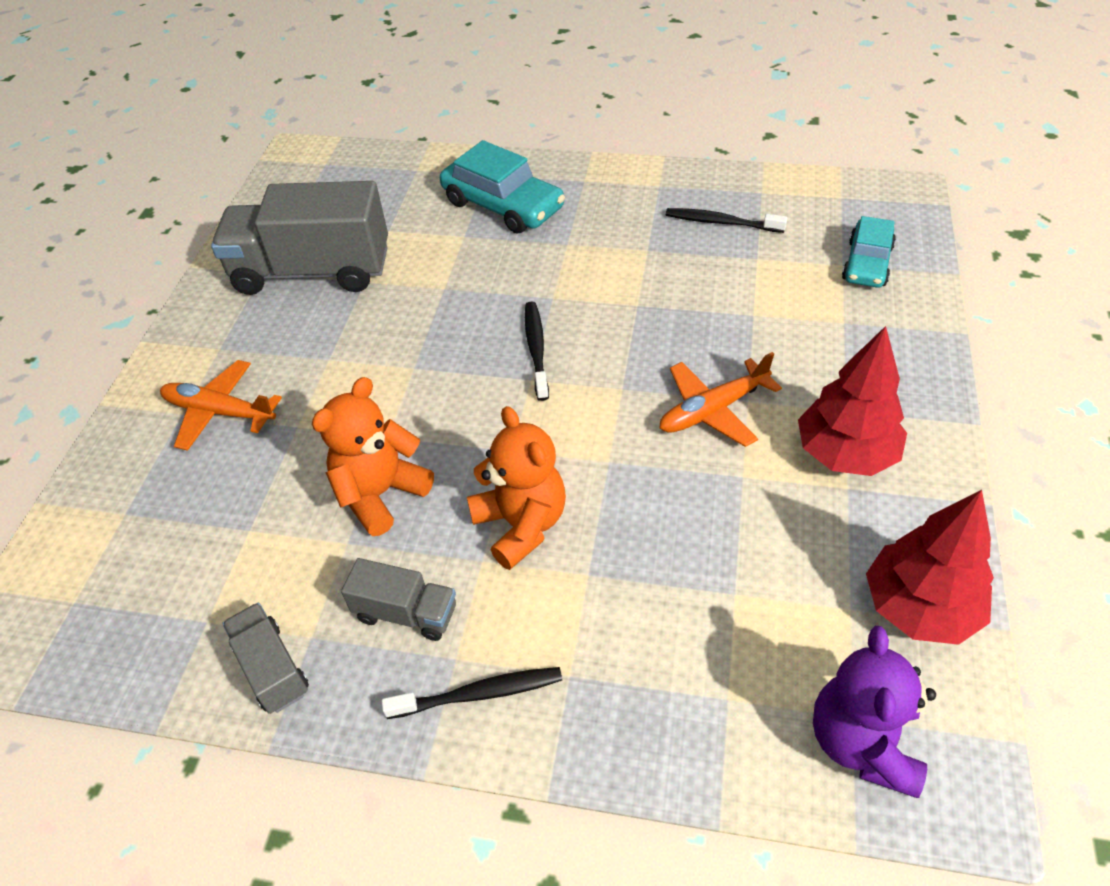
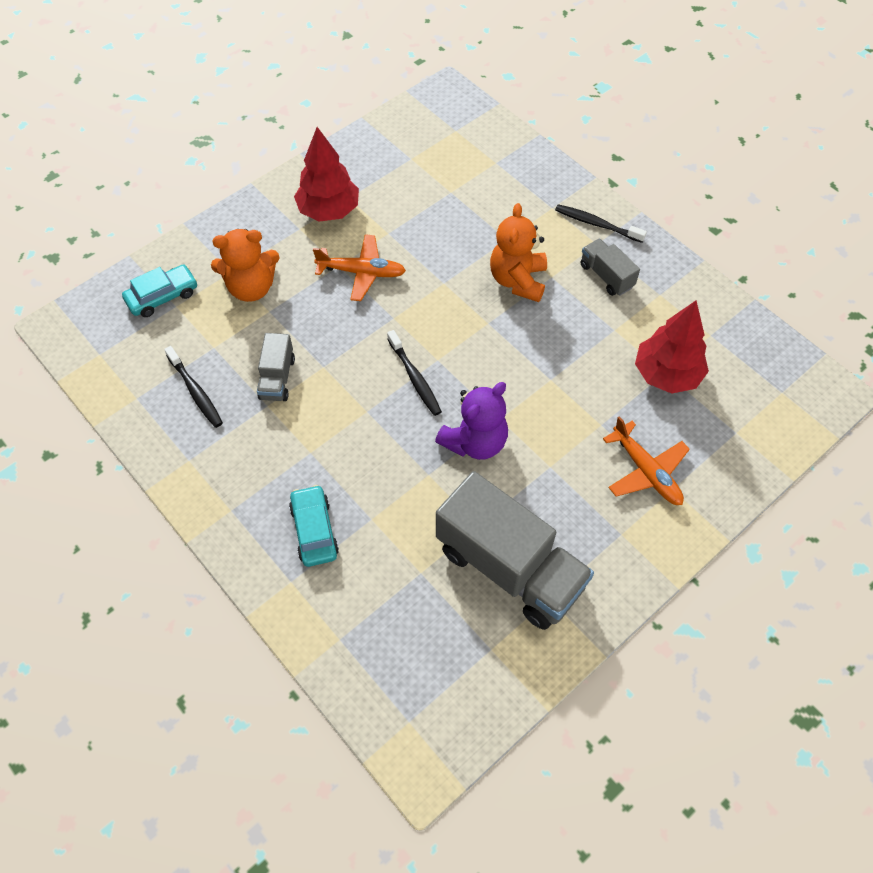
camera: 145 degrees left, 10 degrees up
(272, 668) = (686, 291): grey truck -> grey truck (277, 378)
(380, 494) = (579, 345): orange teddy bear -> orange teddy bear (251, 288)
(503, 205) = (314, 530): turquoise car -> turquoise car, size x0.65
(536, 349) = (415, 378): black toothbrush -> black toothbrush turned 60 degrees counterclockwise
(863, 742) = (461, 122): purple teddy bear -> purple teddy bear (475, 442)
(919, 607) = (384, 142): red tree -> red tree (666, 374)

